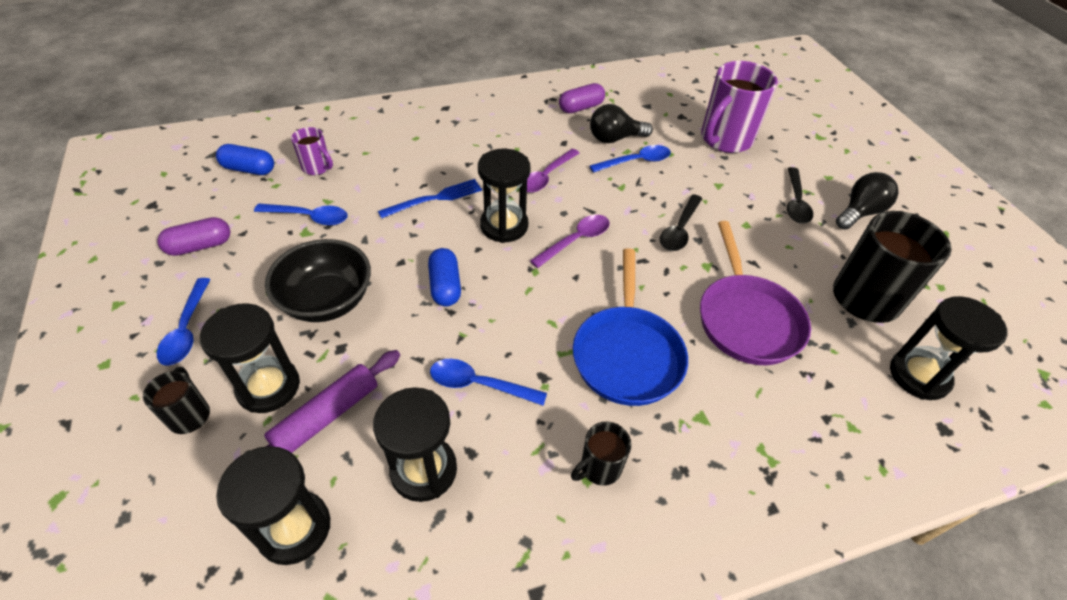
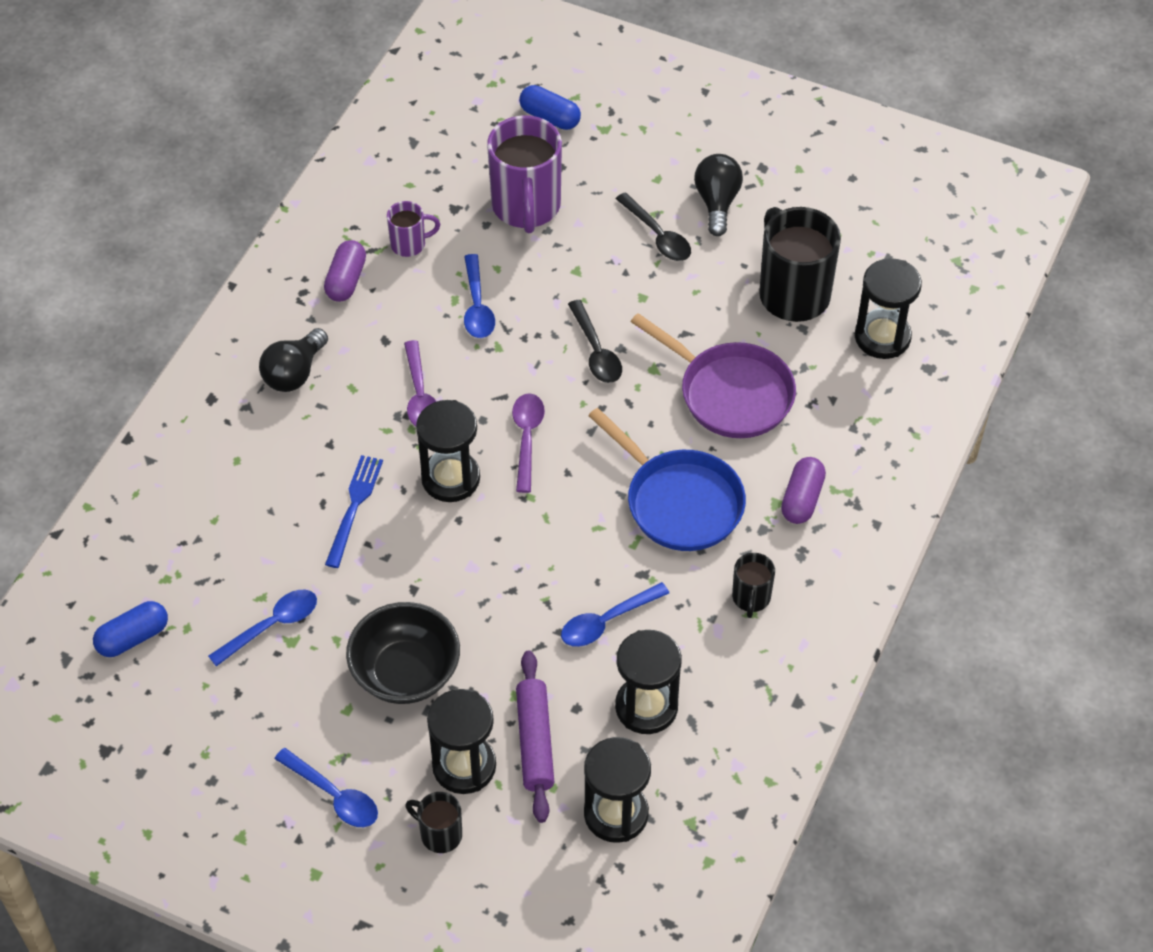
camera: 45 degrees left, 5 degrees up
(200, 246) = (222, 736): purple capsule -> purple capsule (802, 499)
(317, 168) = (196, 576): purple mug -> purple mug (409, 244)
(445, 286) = (479, 575): blue capsule -> blue capsule (550, 117)
(614, 138) = (426, 293): black light bulb -> black light bulb (294, 373)
(635, 161) = (477, 306): blue spoon -> blue spoon turned 150 degrees clockwise

